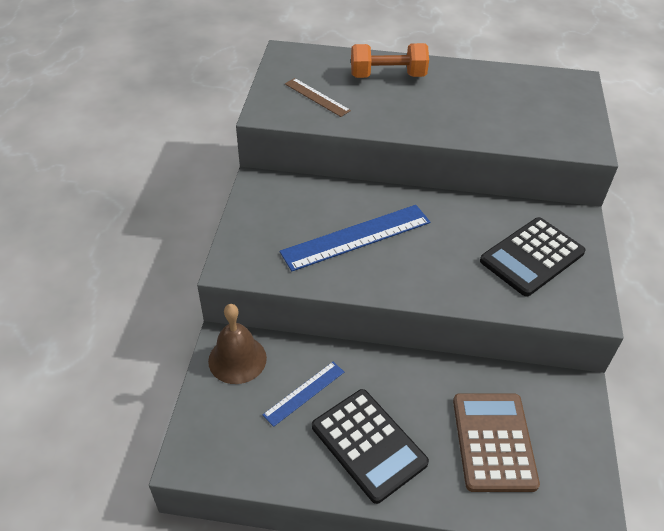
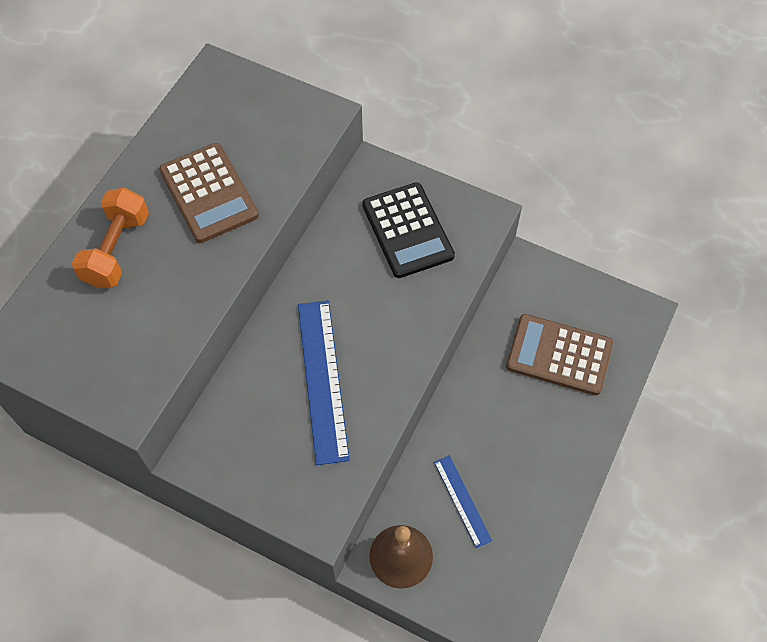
camera: 70 degrees left, 15 degrees up
(317, 97) = (123, 341): brown ruler -> none
(369, 444) = (534, 459): black calculator -> none
(464, 105) = (209, 193): none -> brown calculator

